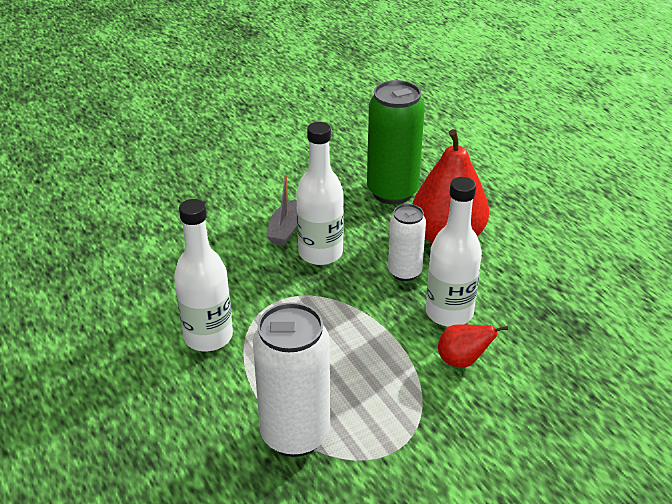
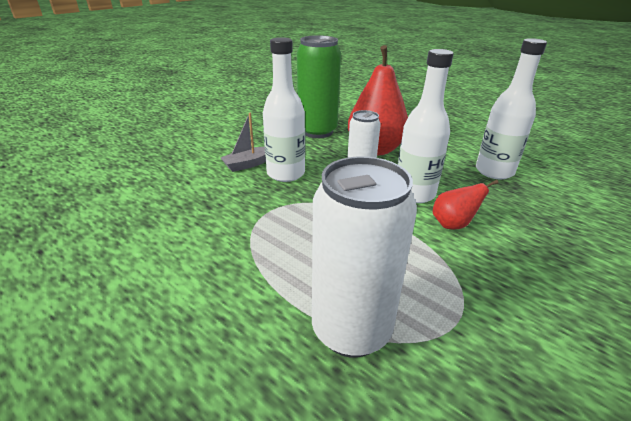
camera: 20 degrees left, 5 degrees down
(208, 336) = (212, 255): white bottle -> white bottle (494, 171)
(285, 230) = (248, 164): grey boat -> grey boat turned 60 degrees clockwise

